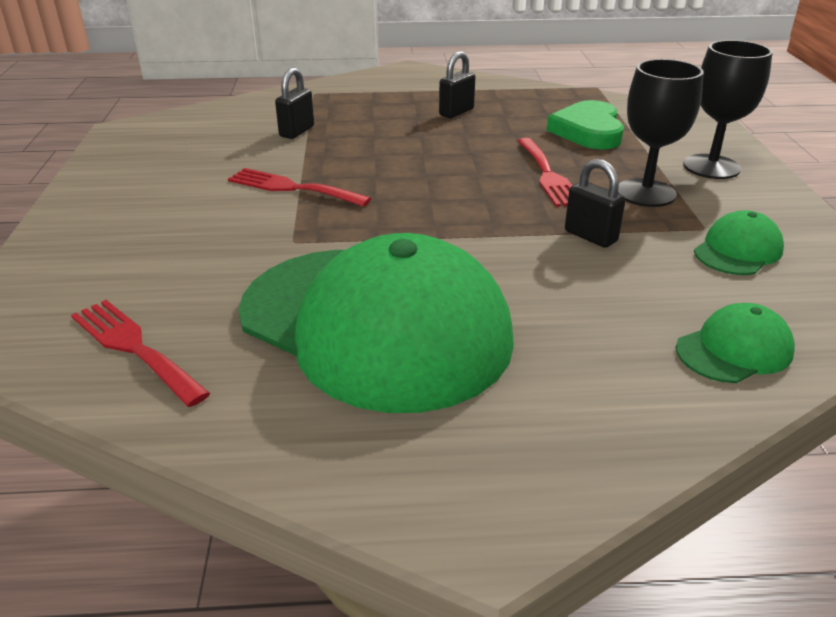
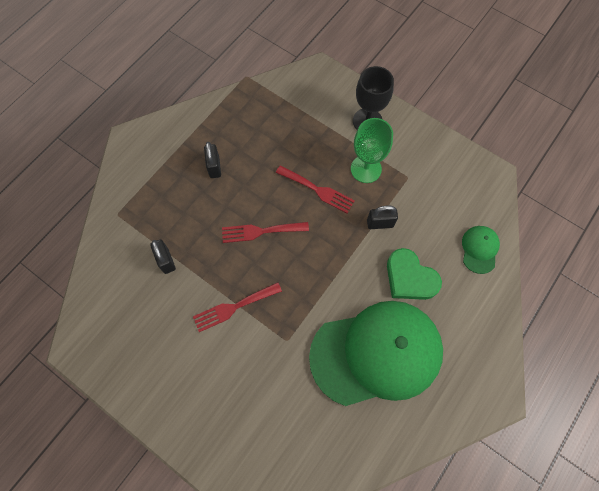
camera: 50 degrees left, 35 degrees up
(134, 347) = (322, 453): red fork -> red fork (260, 231)
(588, 131) = (291, 131): green heart -> green heart (410, 278)
(645, 193) = (366, 169): black goblet -> green goblet
(738, 250) = (431, 184): green cap -> none

